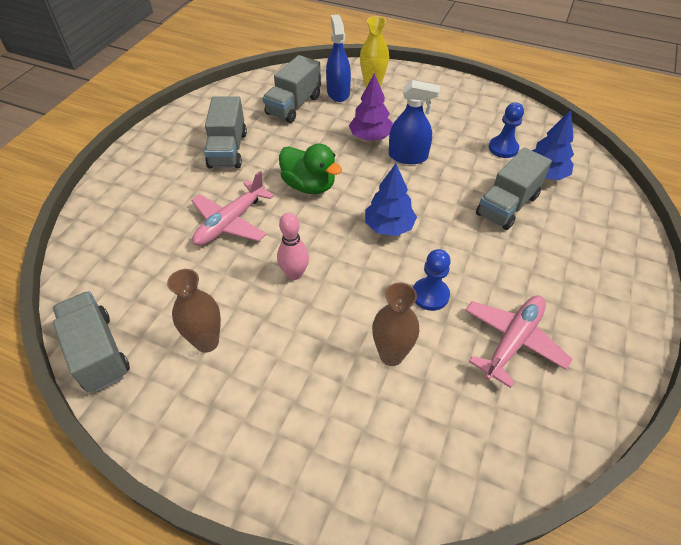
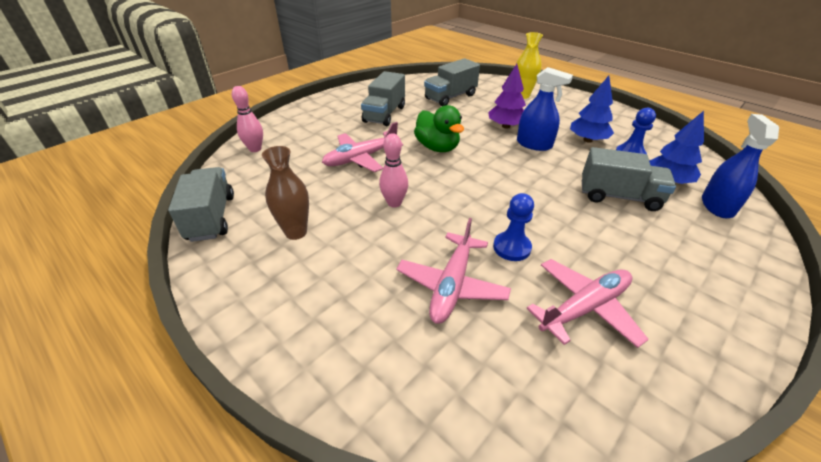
camera: 20 degrees right, 10 degrees down
(95, 241) = (255, 149): none -> pink bowling pin
(338, 93) = (491, 95): blue spray bottle -> blue spray bottle (717, 206)
(389, 227) = (494, 188): blue tree -> blue tree (587, 140)
(391, 355) = (452, 285): brown vase -> pink plane
(507, 205) = (619, 196): grey truck -> grey truck turned 135 degrees counterclockwise

